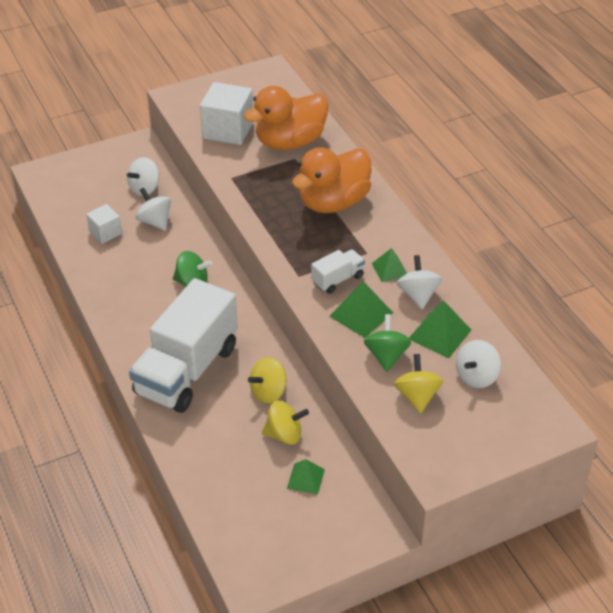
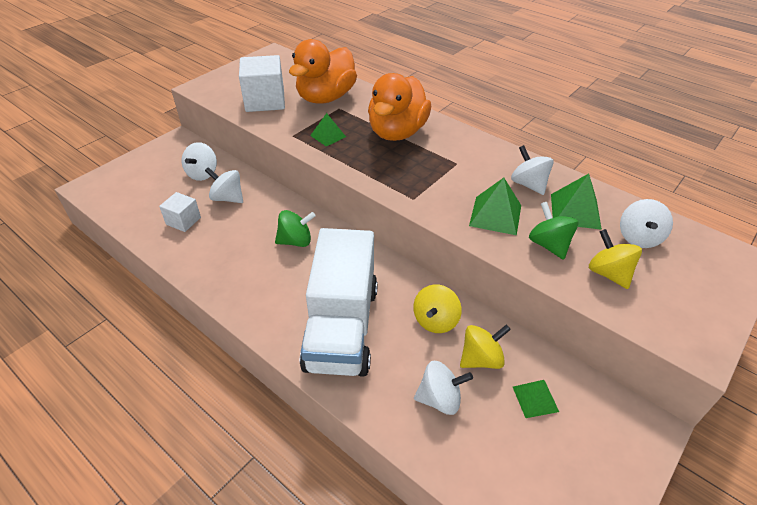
camera: 25 degrees left, 0 degrees up
(229, 451) = (440, 399): none -> white spinning top
(337, 279) = (450, 192): white truck -> none
(390, 269) = (487, 170): green pyramid -> green pyramid (328, 136)

